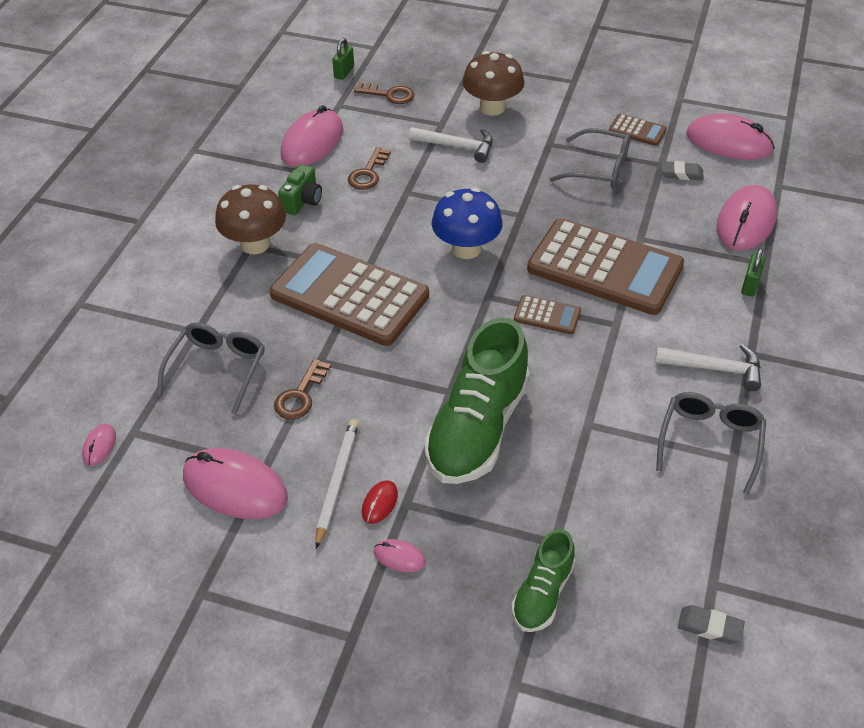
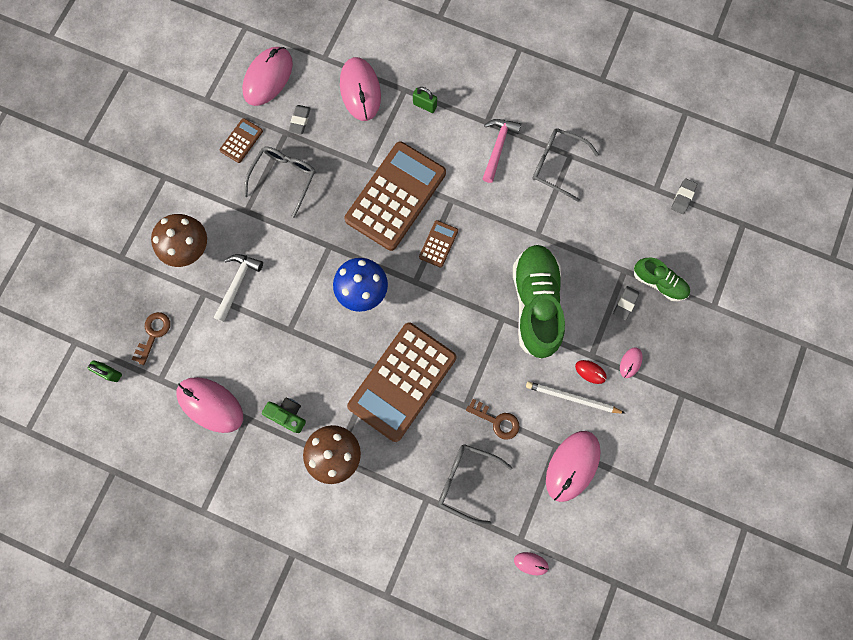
camera: 85 degrees left, 30 degrees up
(368, 173) = (260, 359): brown key -> none
(478, 428) = (535, 304): green shoe -> green shoe turned 120 degrees counterclockwise
(497, 545) = (625, 303): none -> grey eraser
(715, 368) = (498, 147): white hammer -> pink hammer
(746, 222) = (360, 90): pink mouse -> pink mouse turned 45 degrees clockwise

